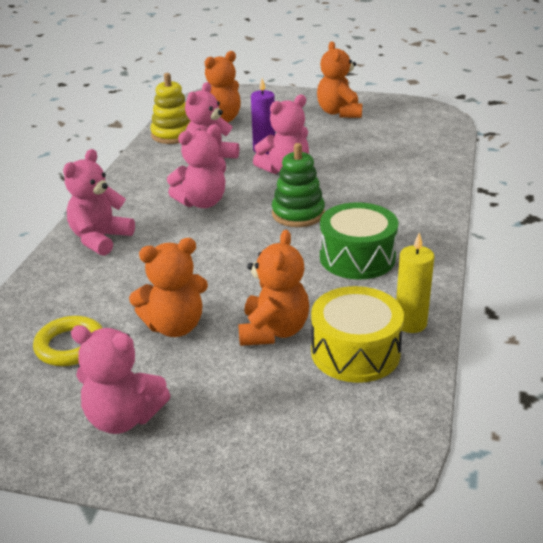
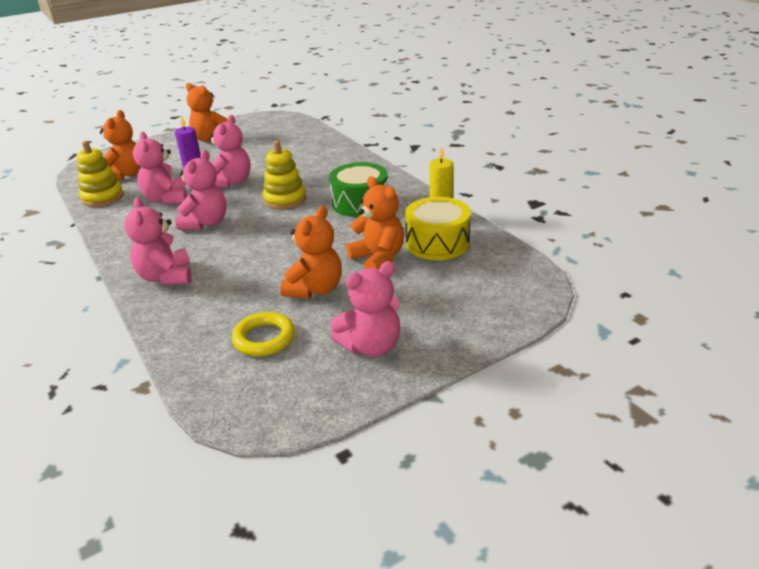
camera: 45 degrees left, 0 degrees up
(298, 214) = (285, 199): green stacking toy -> yellow stacking toy

